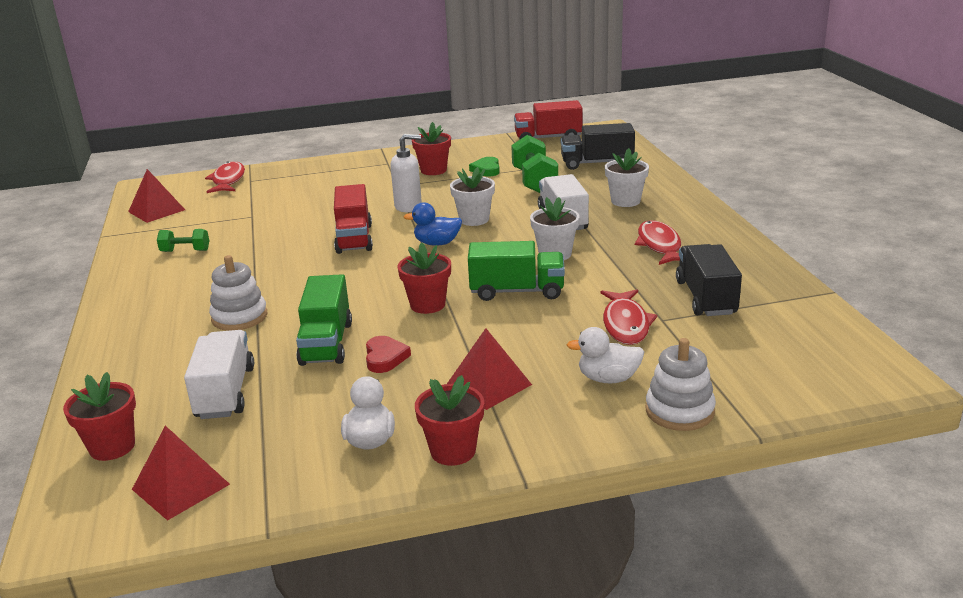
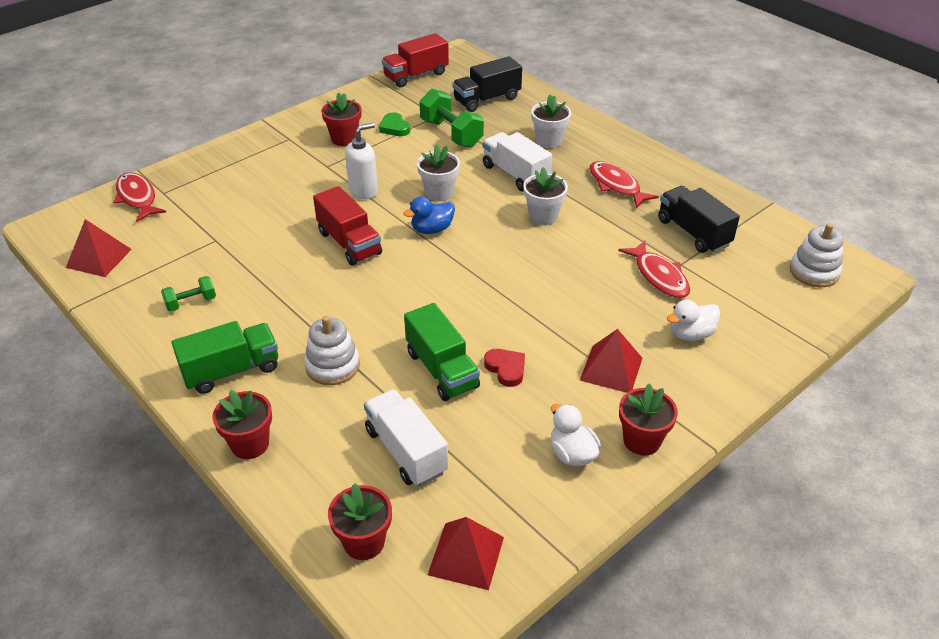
camera: 30 degrees left, 15 degrees up
(427, 305) = (488, 301): red flower pot -> red flower pot (250, 444)
(517, 291) = (548, 266): green truck -> green truck (231, 371)
(679, 411) = (761, 348): white stacking toy -> white stacking toy (814, 272)

